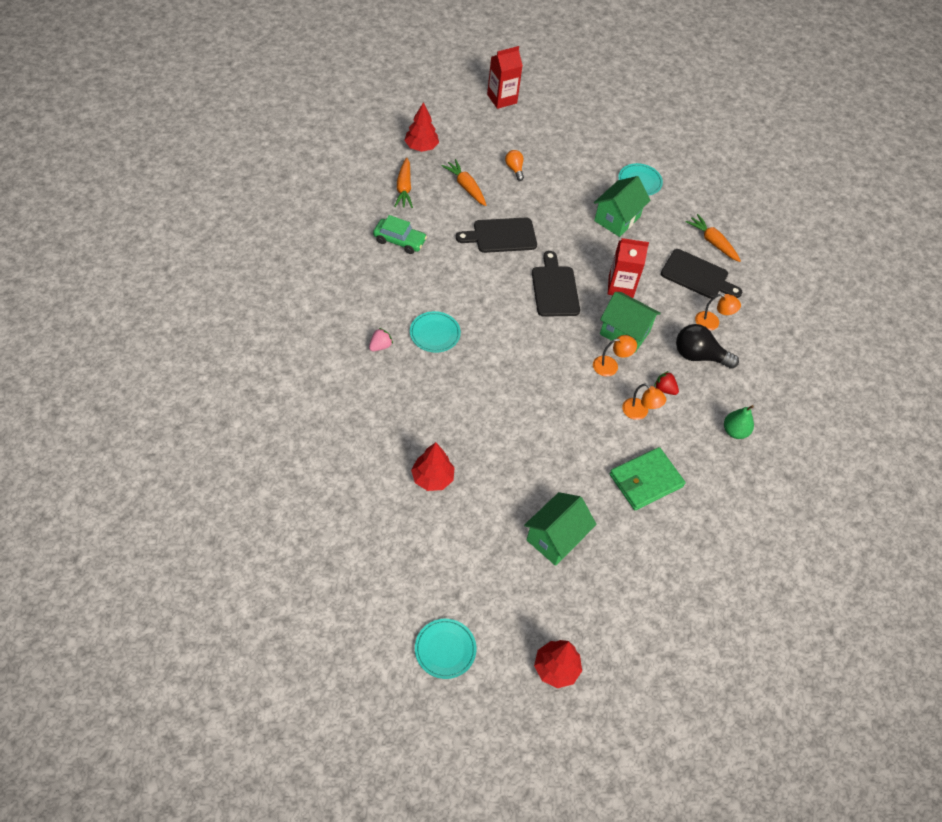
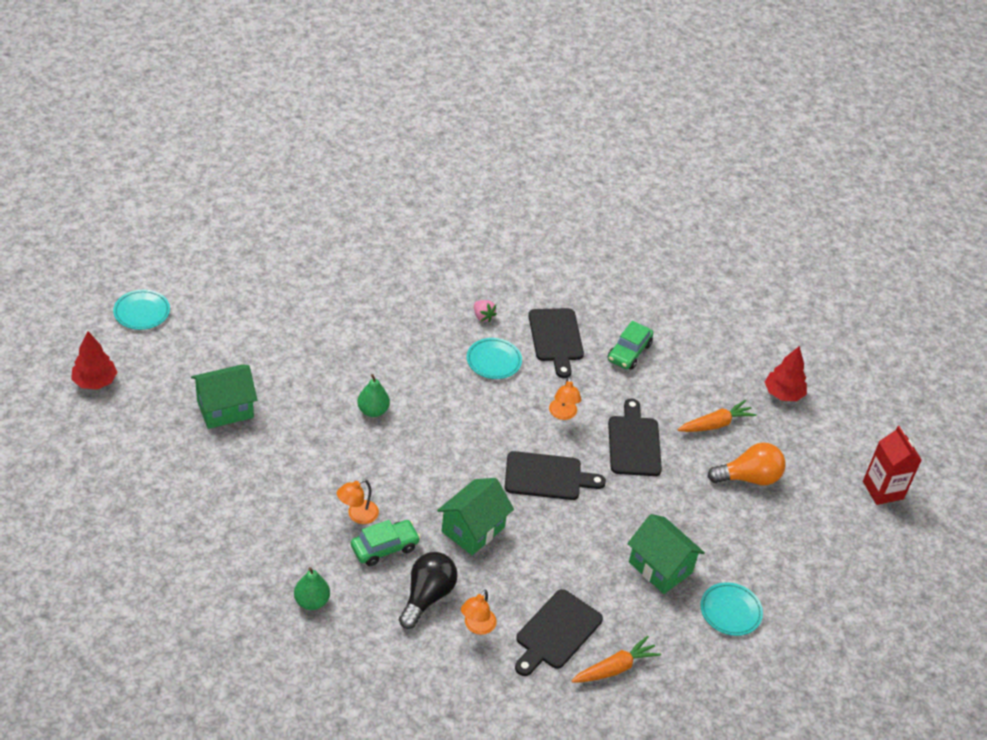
camera: 100 degrees right, 10 degrees down
(395, 291) = (556, 338): none -> black cutting board
(404, 188) = (712, 368): orange carrot -> none
(432, 478) = (317, 331): red tree -> none
(514, 169) = (749, 478): orange light bulb -> orange light bulb, size x1.79
(521, 417) = (373, 411): none -> green pear
(555, 538) = (225, 409): green house -> green house turned 75 degrees counterclockwise
(610, 365) = (427, 504): orange lamp -> orange lamp (563, 414)
(620, 286) = (545, 543): red carton -> none
(646, 480) = (269, 498): green wallet -> none
(664, 389) = (384, 548): red strawberry -> green car

